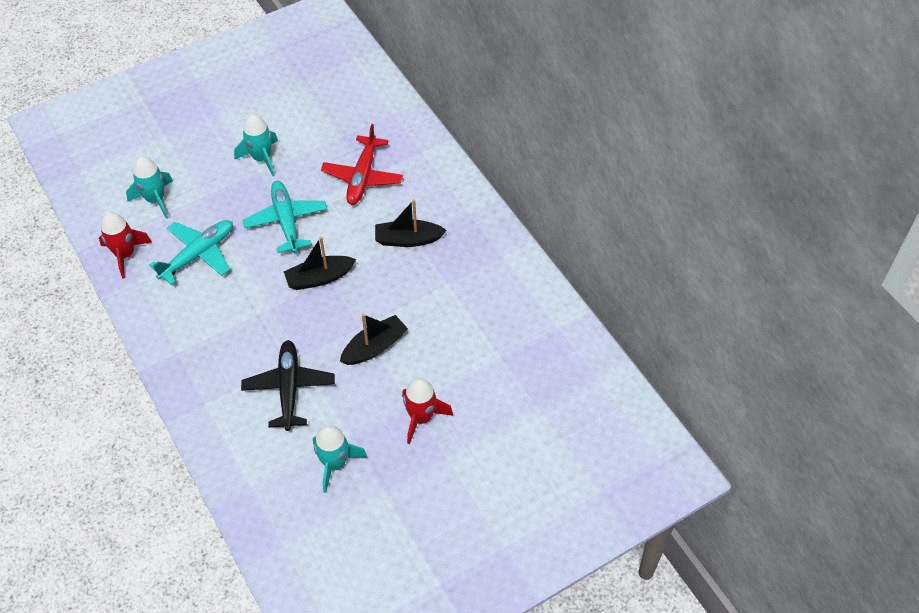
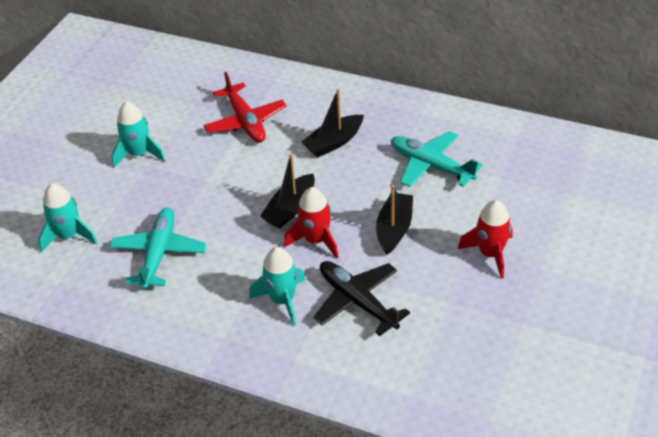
camera: 35 degrees left, 10 degrees down
(125, 254) = (85, 293): red rocket -> red rocket (315, 240)
(286, 221) = (214, 186): turquoise plane -> turquoise plane (431, 166)
(335, 464) = (461, 330): turquoise rocket -> turquoise rocket (282, 300)

